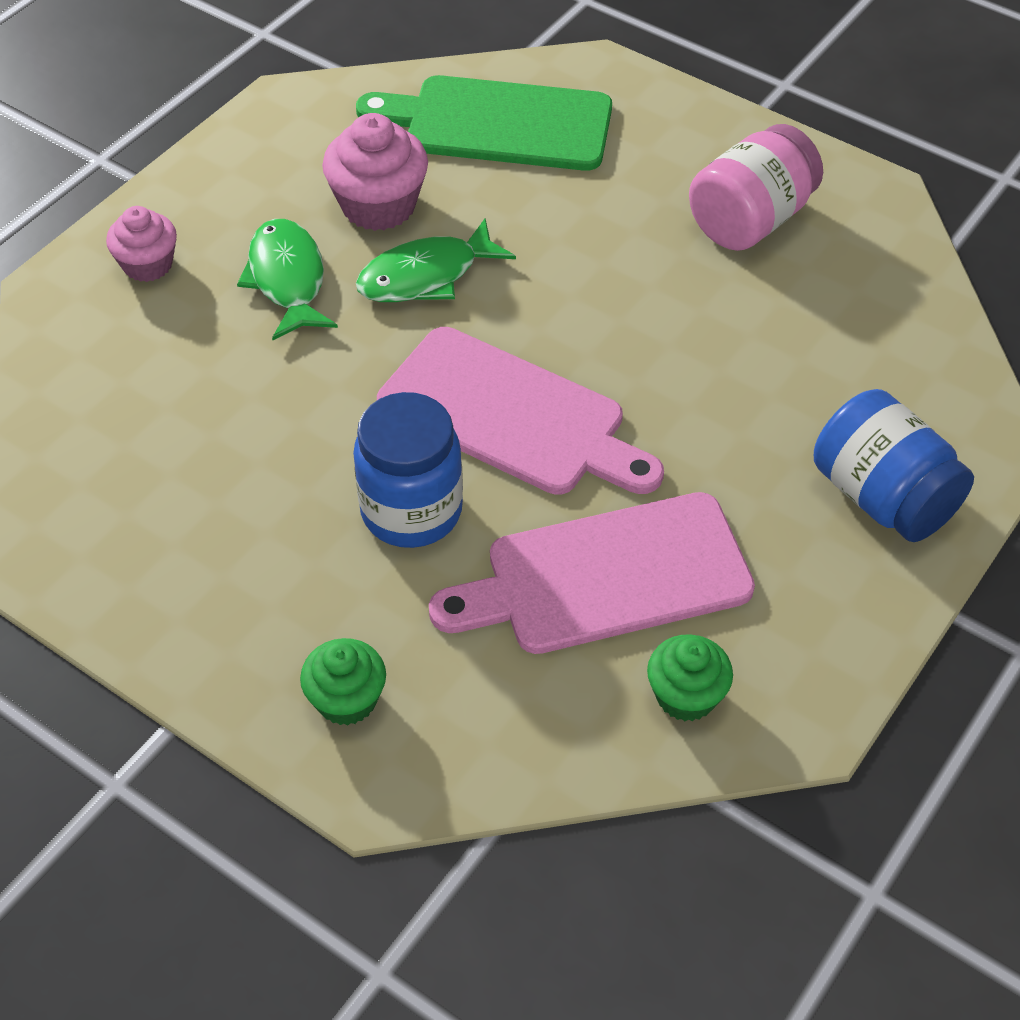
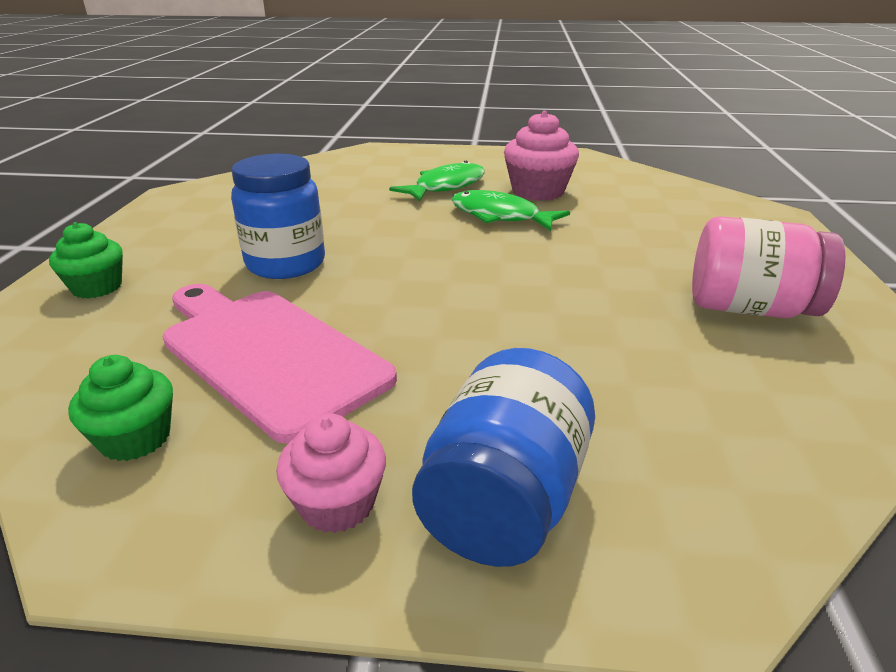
camera: 60 degrees right, 20 degrees down
(148, 264) = (414, 160): pink cupcake -> pink cupcake (337, 503)
(498, 123) = (664, 201): green cutting board -> none
(511, 416) = (406, 272): pink cutting board -> none

